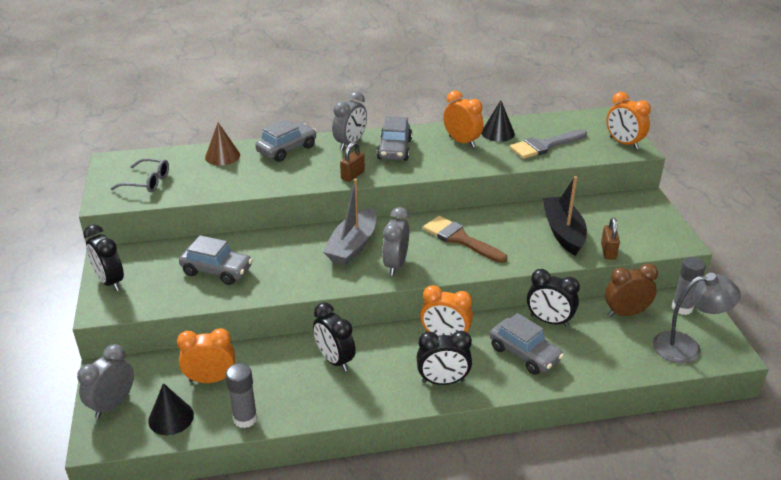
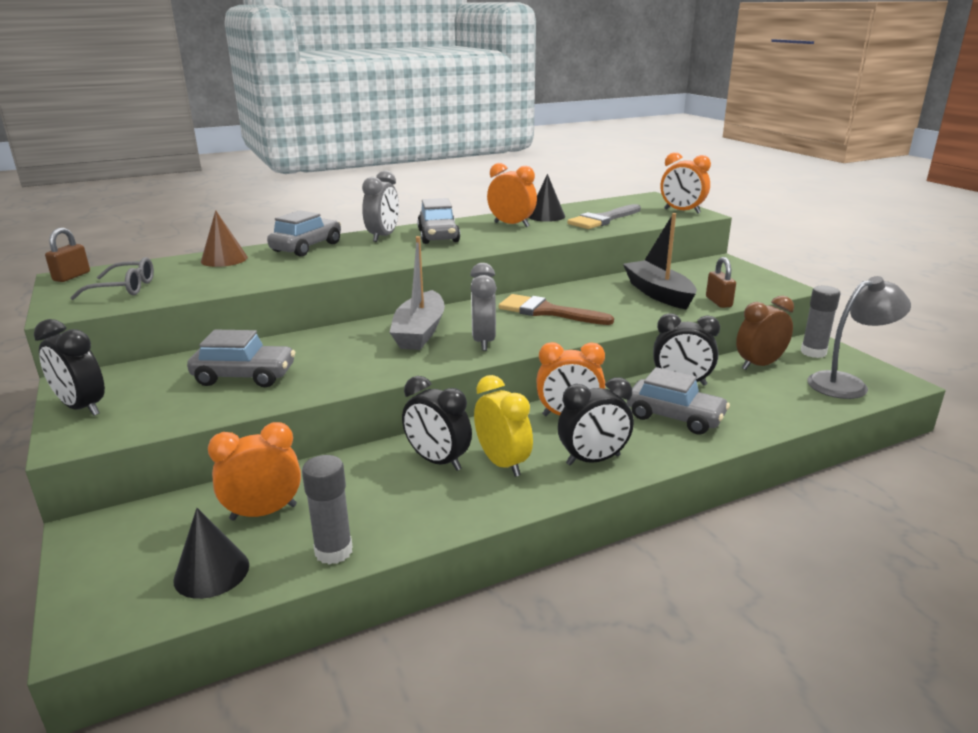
camera: 15 degrees left, 10 degrees down
(113, 405) = (107, 572): grey clock -> none
(352, 175) = (400, 258): brown padlock -> brown padlock (72, 276)
(378, 371) = (502, 463): none -> yellow clock

